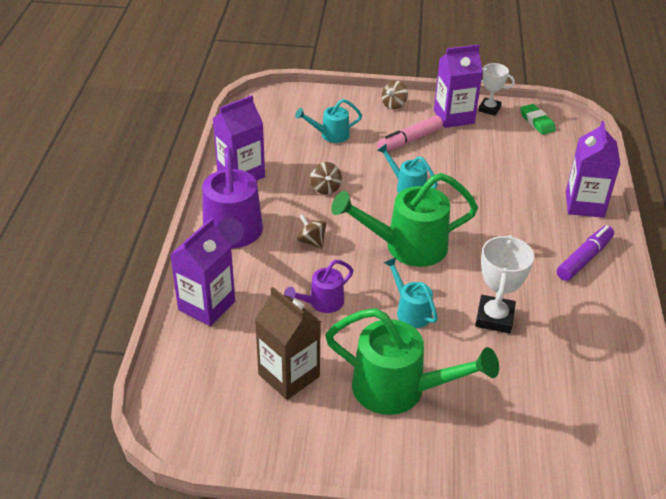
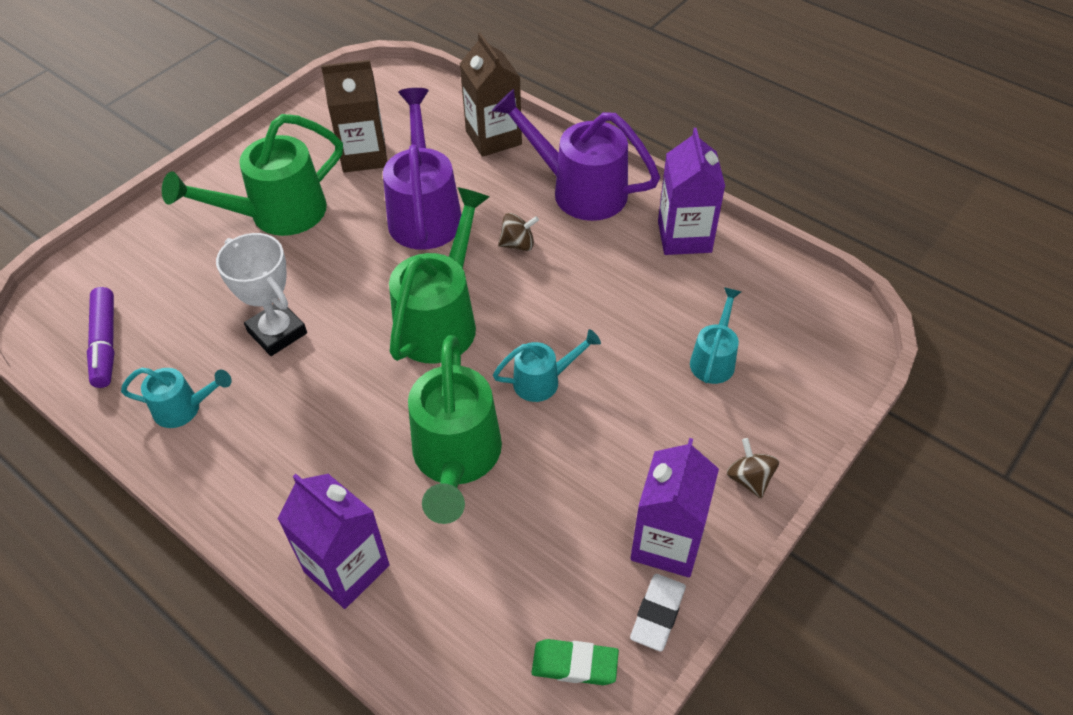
camera: 125 degrees right, 10 degrees up
(206, 306) = (493, 138): purple carton -> brown carton
(322, 303) = (425, 213): purple watering can -> purple watering can, size x1.89
(325, 188) = (602, 299): brown spinning top -> none
(409, 140) = (643, 444): pink marker -> none
(410, 311) = (352, 271): turquoise watering can -> turquoise watering can (184, 408)
(488, 196) = (456, 459): none -> green watering can
(489, 109) = (657, 614): white trophy -> white eraser
(584, 258) = (266, 484): purple marker -> purple marker (105, 343)

